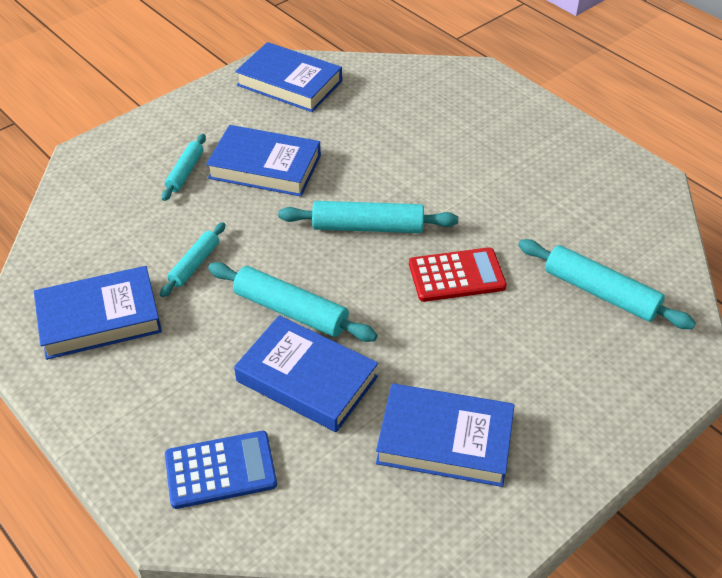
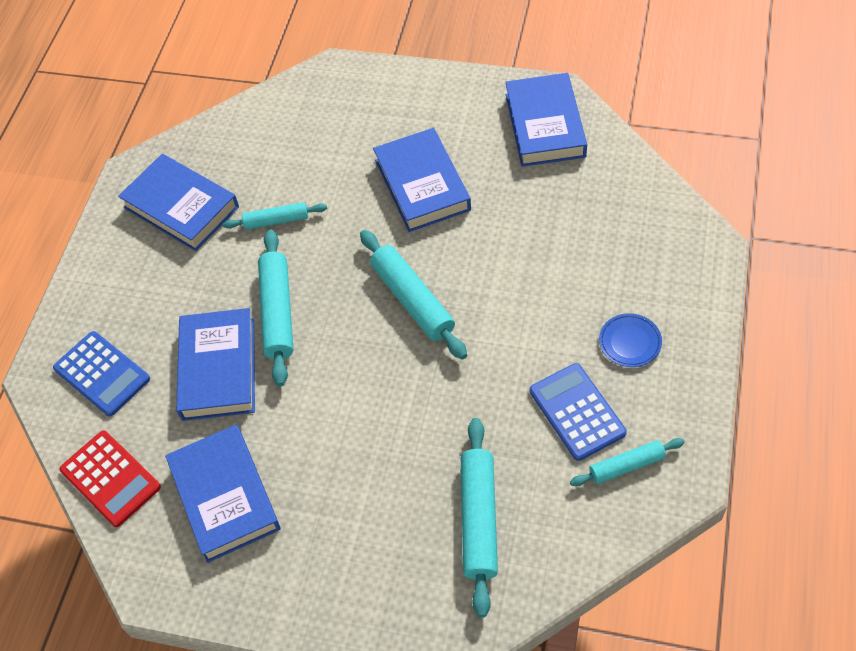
camera: 60 degrees right, 10 degrees up
(185, 172) = (369, 141): turquoise rolling pin -> turquoise rolling pin (626, 466)
(456, 275) = (408, 398): red calculator -> red calculator (110, 478)
(519, 144) = (630, 342): none -> blue plate
(553, 197) = (577, 412): none -> blue calculator

